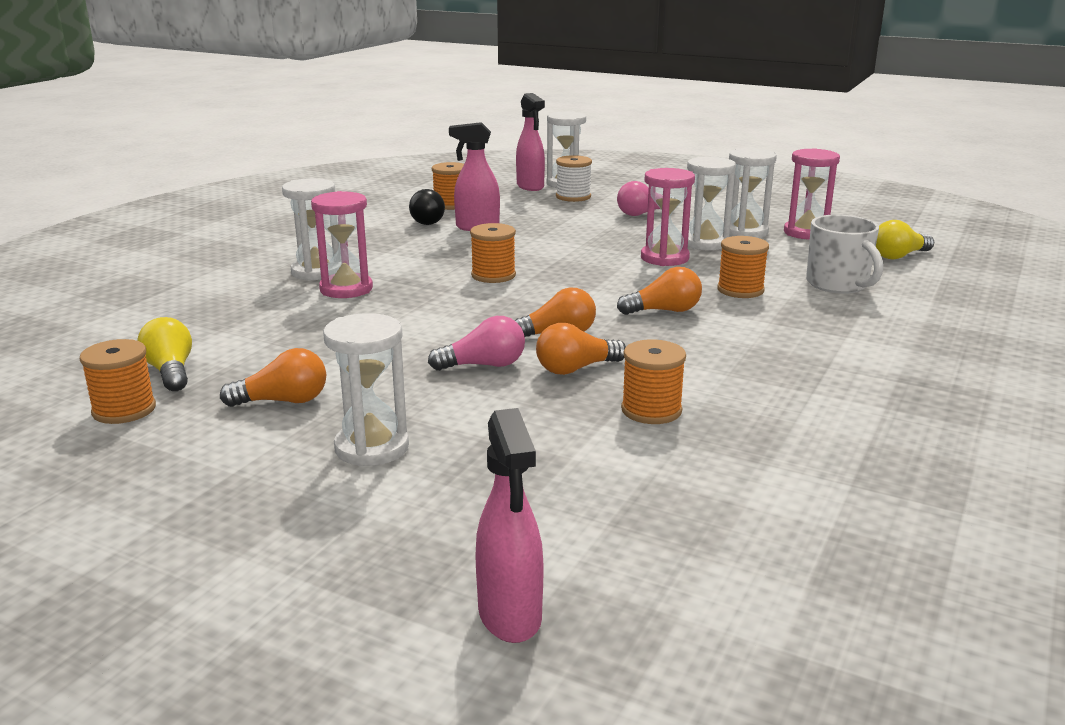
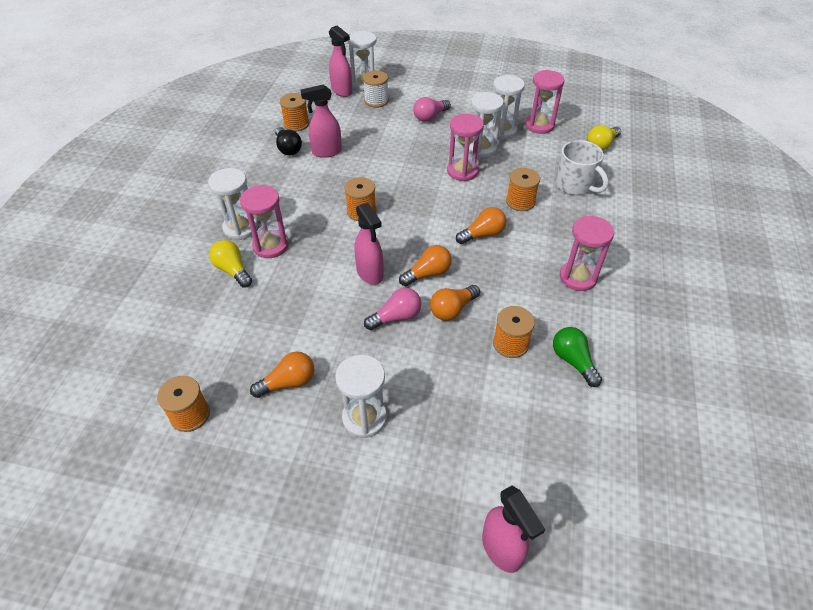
camera: 15 degrees left, 25 degrees up
(170, 372) = (199, 366): yellow light bulb -> yellow light bulb (233, 270)
(470, 325) = (370, 274): none -> pink spray bottle
(750, 440) = (573, 361): none -> green light bulb
(800, 364) = (578, 277): none -> pink hourglass

